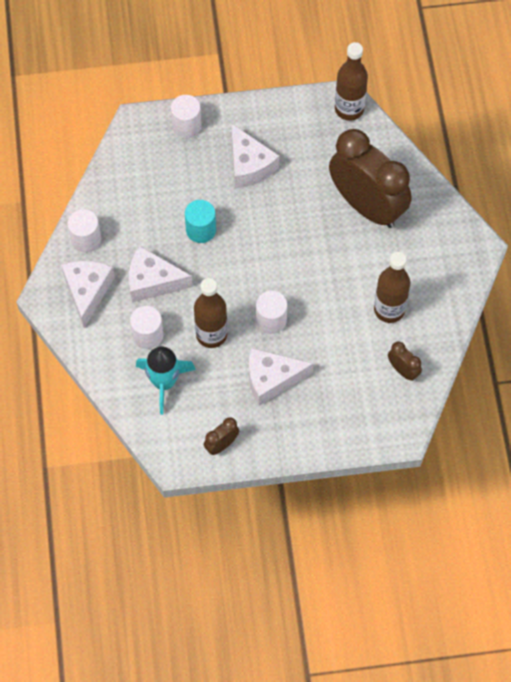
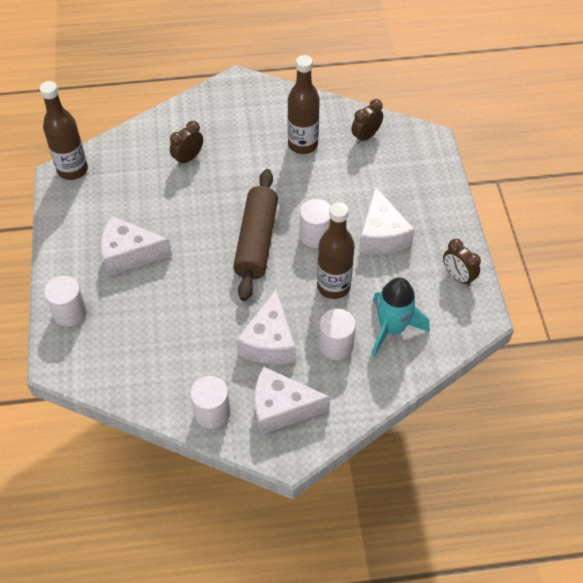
camera: 90 degrees left, 10 degrees down
(201, 230) = (206, 297): turquoise cylinder -> none
(249, 165) = (129, 254): white cheese -> white cheese turned 150 degrees counterclockwise
(264, 269) = (256, 241): none -> brown rolling pin
(367, 206) = (188, 158): brown clock -> brown clock, size x0.41

